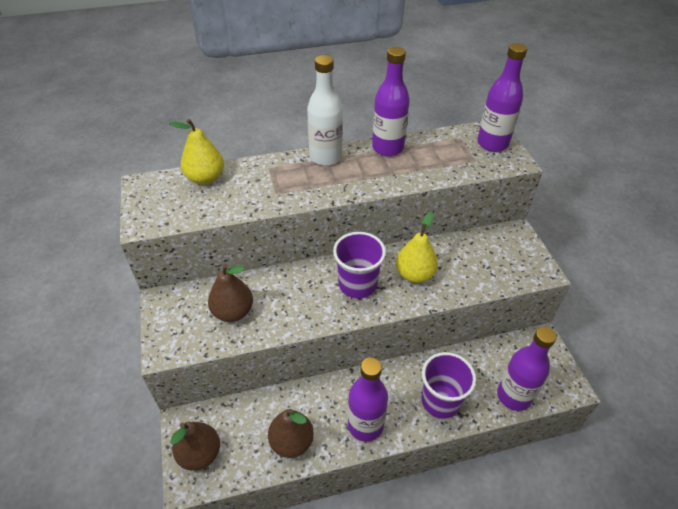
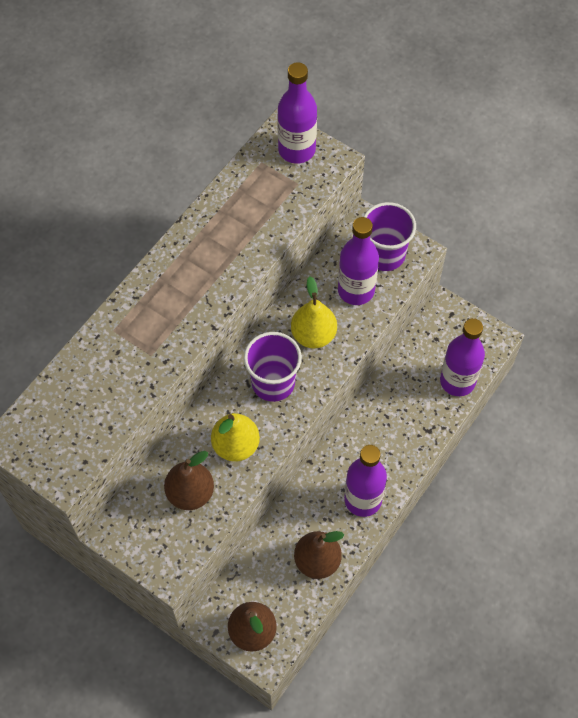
camera: 40 degrees left, 15 degrees up
(205, 178) = (64, 387): yellow pear -> yellow pear (236, 446)
(325, 157) = (156, 278): white bottle -> none
(387, 148) = (204, 224): purple bottle -> purple bottle (356, 290)
(440, 401) = (405, 431): purple cup -> purple cup (384, 254)

